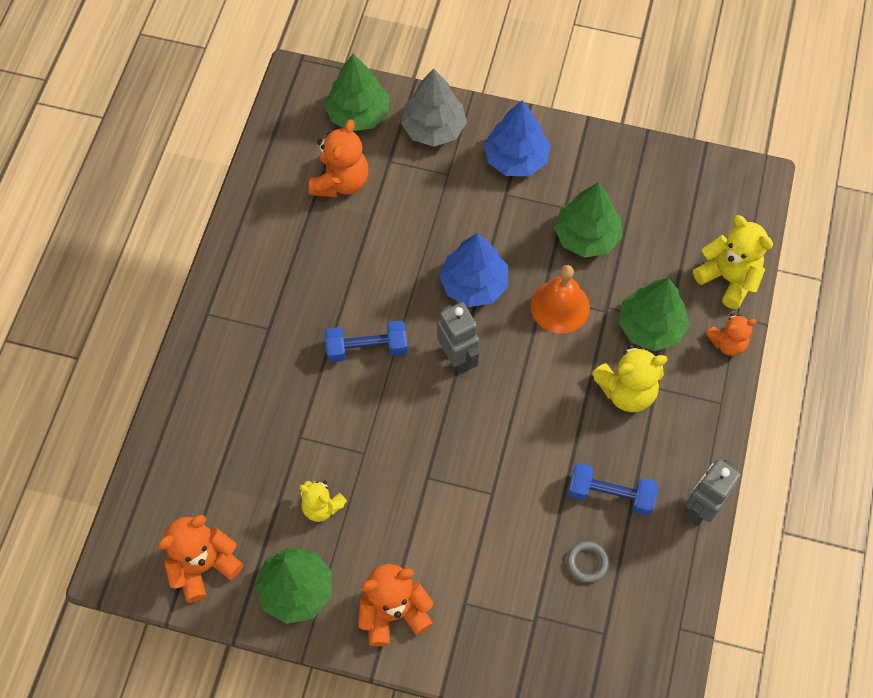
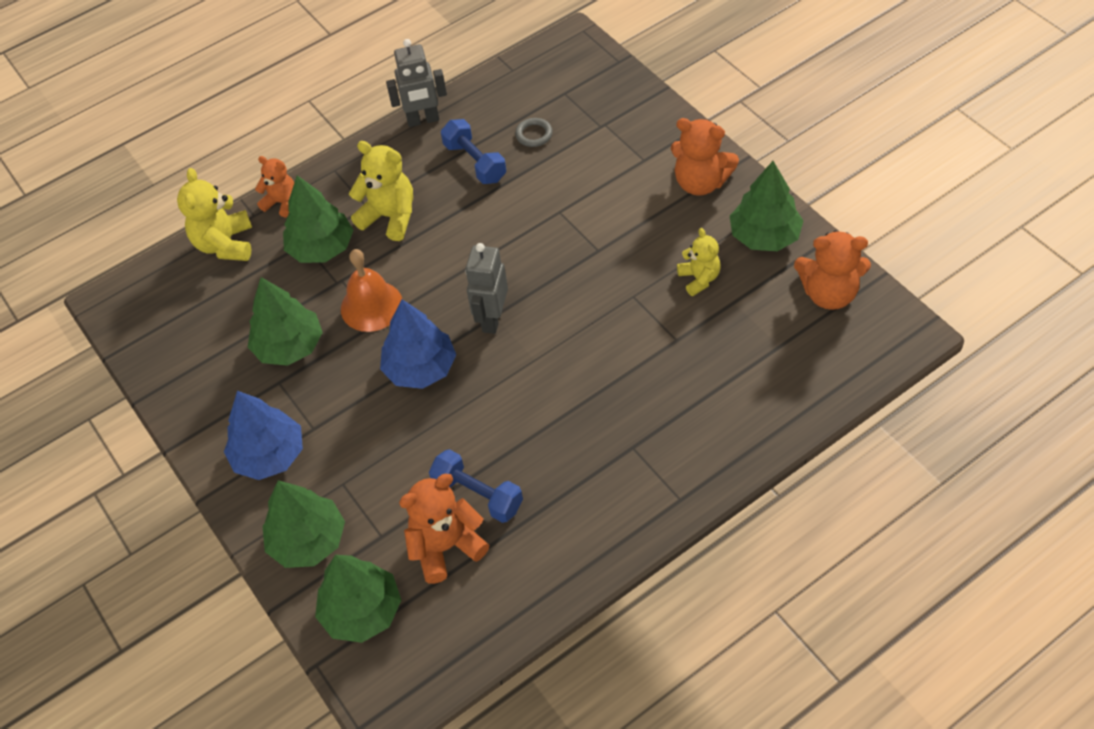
camera: 135 degrees left, 10 degrees down
(367, 348) = (559, 374): blue dumbbell -> blue dumbbell (478, 495)
(433, 128) = (308, 540): grey tree -> green tree

